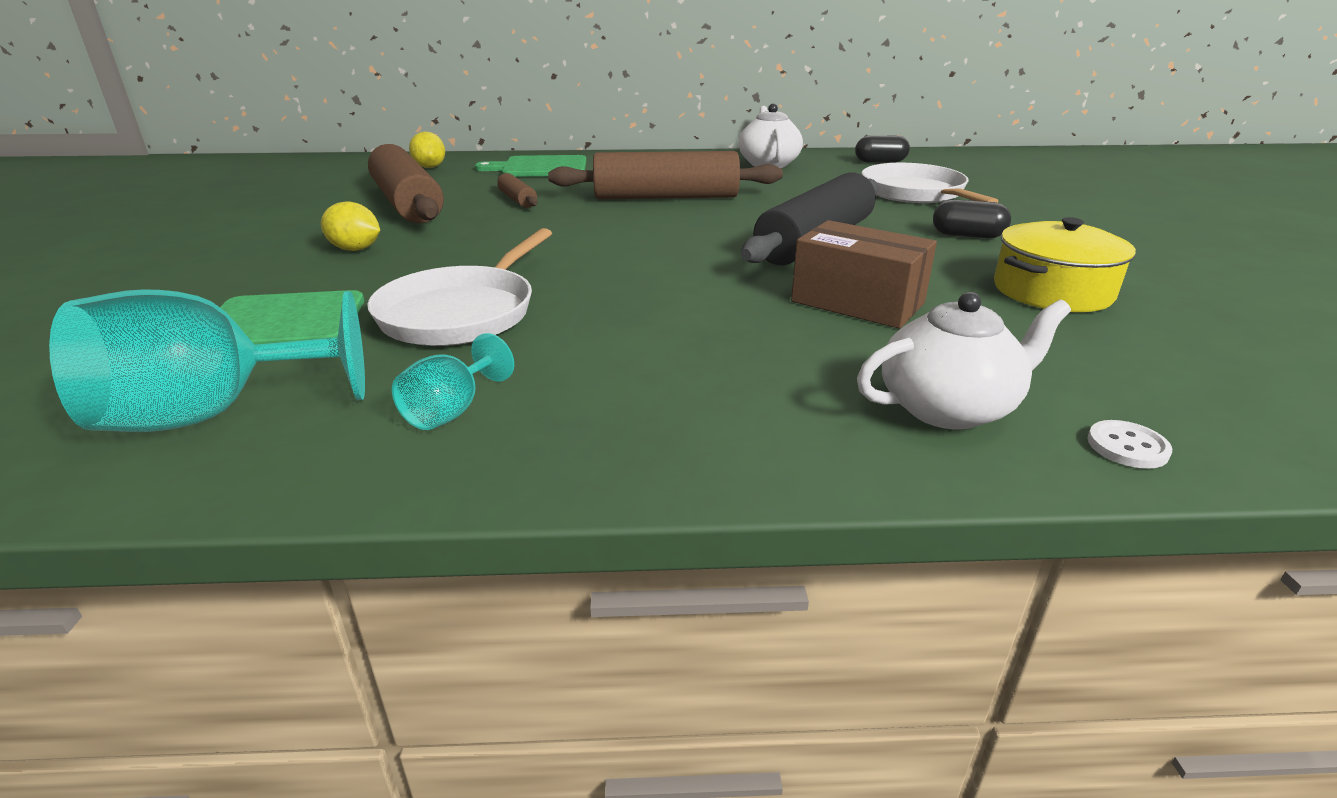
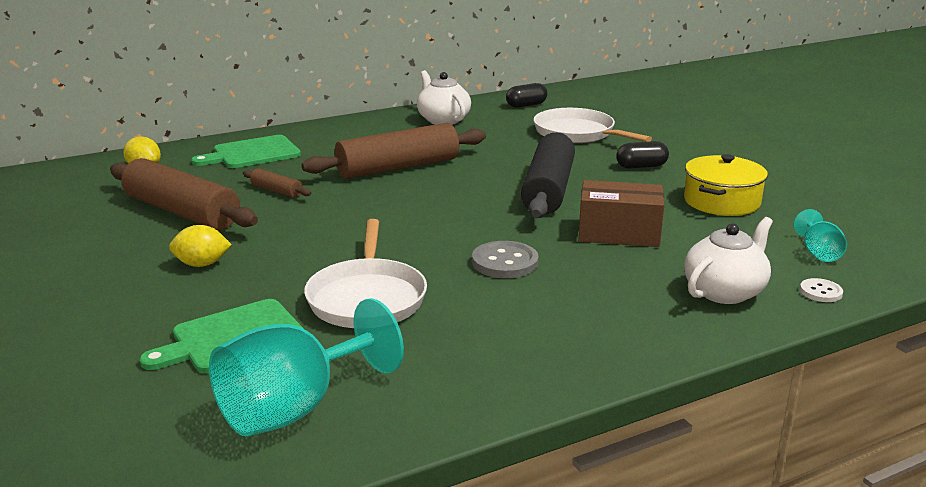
camera: 25 degrees left, 5 degrees down
(451, 411) = (452, 364): turquoise goblet -> turquoise goblet (818, 253)
(668, 307) = (505, 262): none -> grey button

